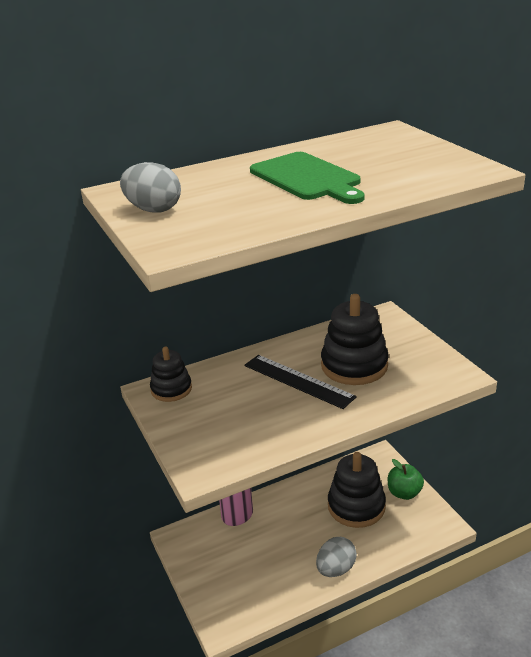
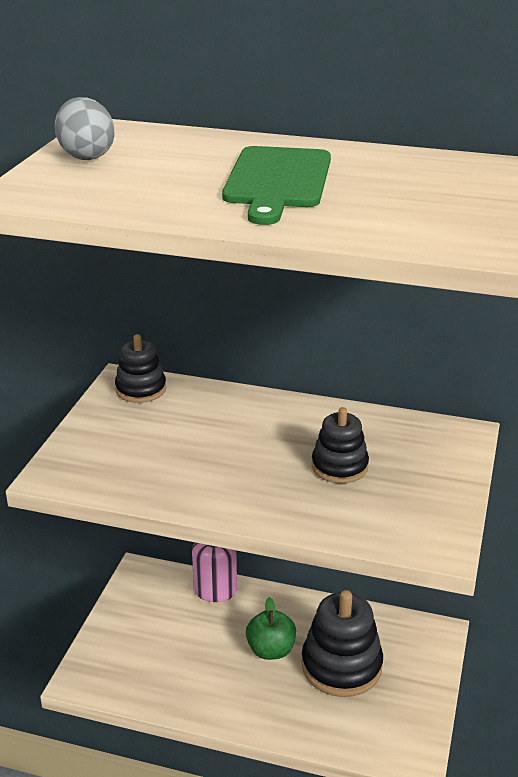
camera: 40 degrees right, 0 degrees up
(298, 381) = (260, 448): black ruler -> none
(336, 569) = (241, 710): grey egg -> none
(354, 366) = (339, 466): black stacking toy -> black stacking toy, size x0.61
(404, 493) = (412, 690): green apple -> green apple (271, 650)

